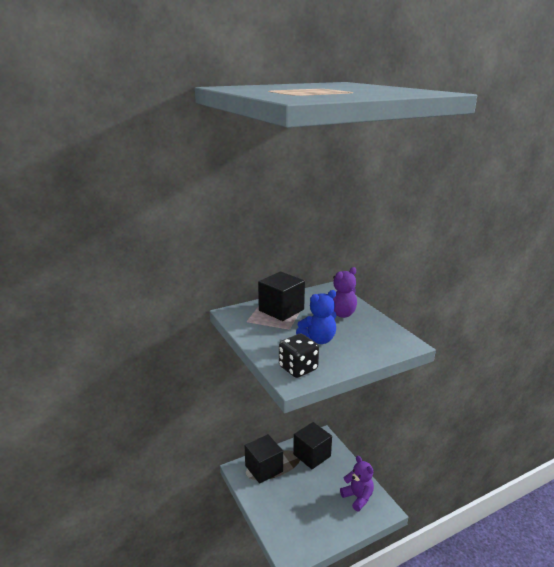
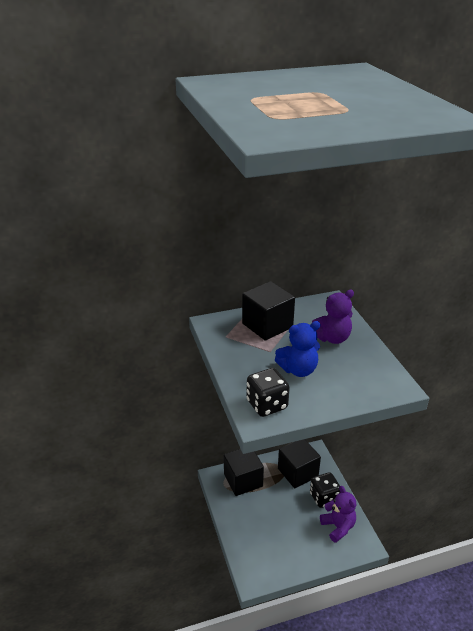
camera: 10 degrees right, 10 degrees up
(339, 474) = (324, 498): none -> black dice

